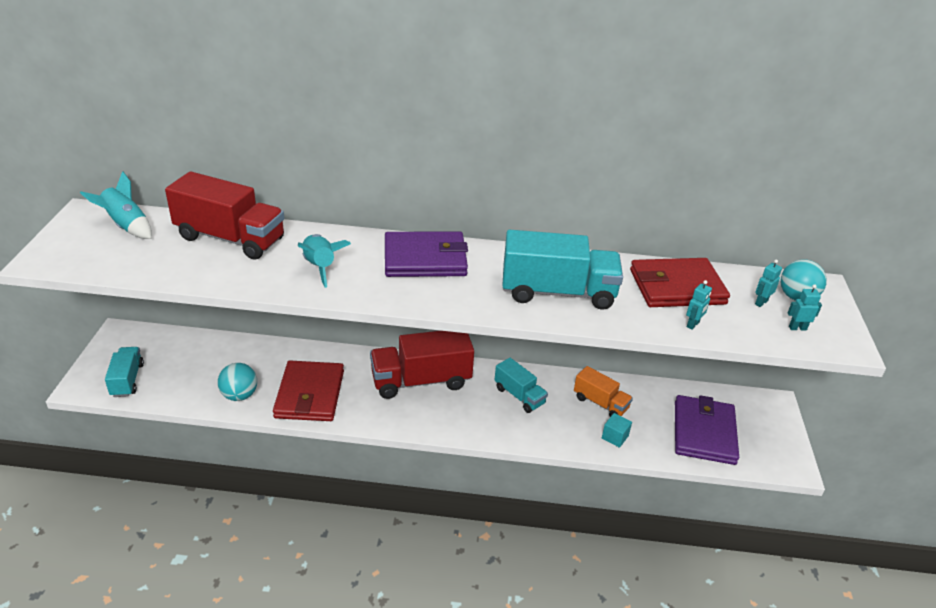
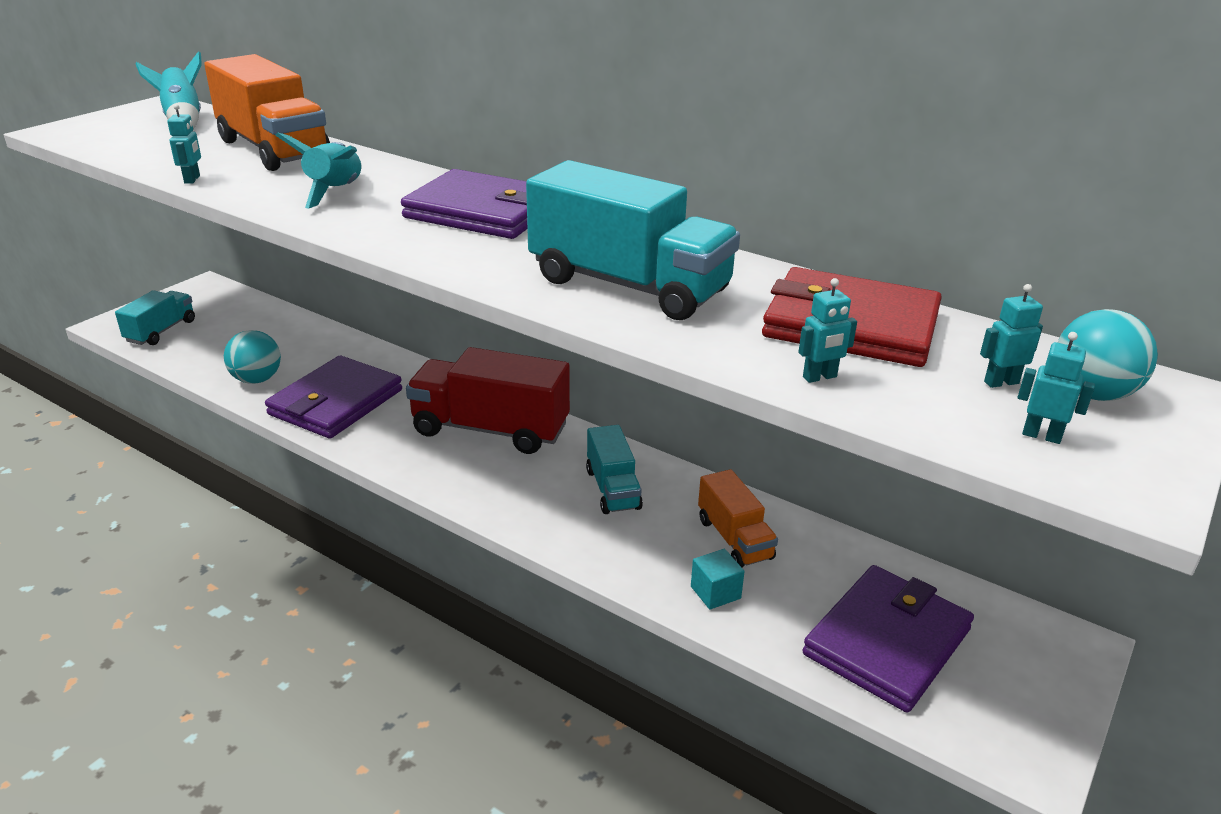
camera: 30 degrees right, 5 degrees down
(211, 281) = (192, 179): none -> turquoise robot
(230, 239) = (273, 150): red truck -> orange truck
(309, 394) = (335, 402): red wallet -> purple wallet

